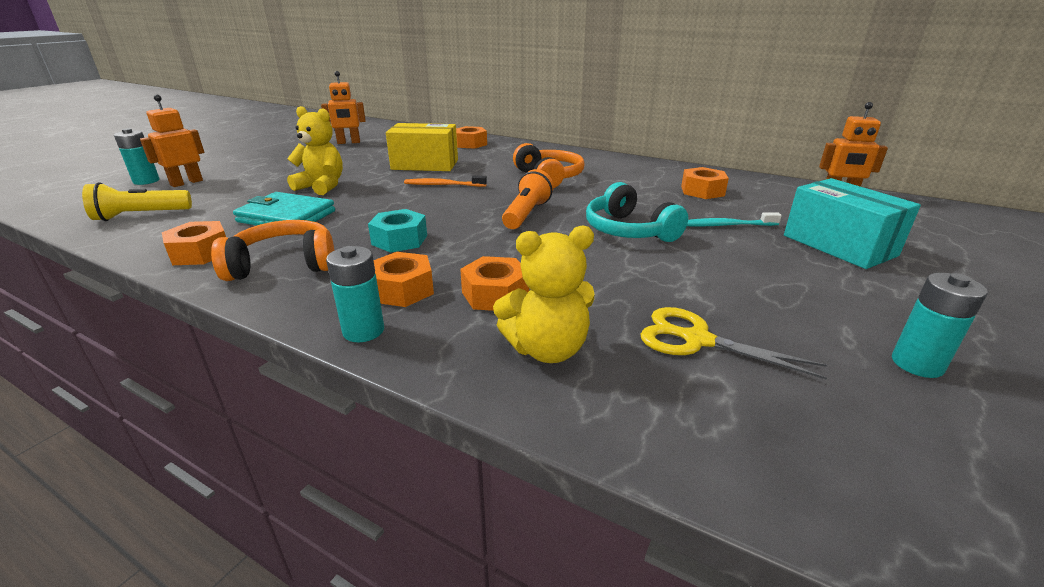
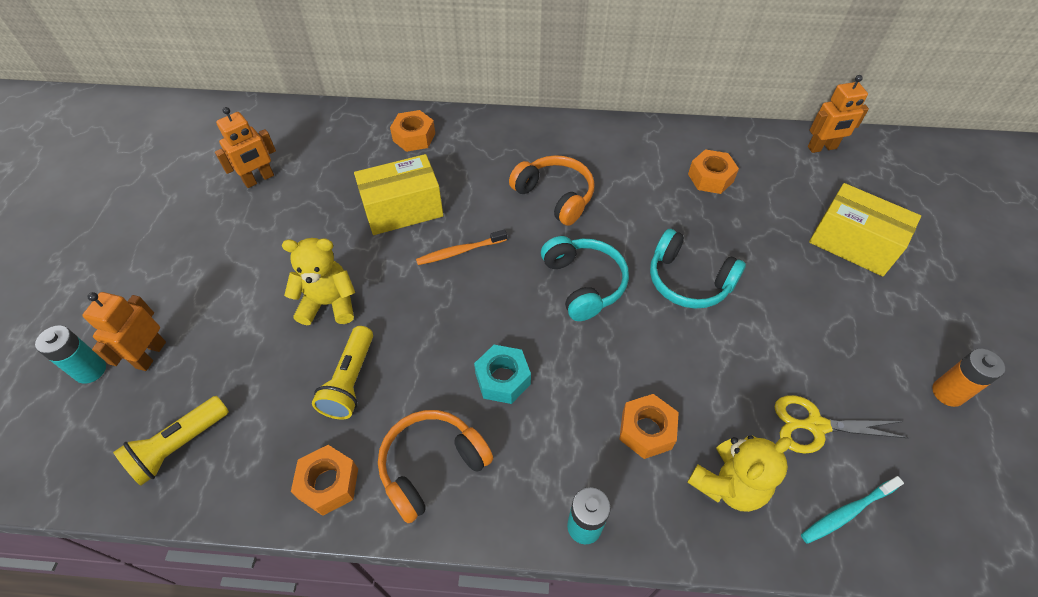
camera: 25 degrees left, 25 degrees up
(287, 216) = (350, 381): turquoise wallet -> yellow flashlight
(402, 289) = (569, 457): orange nut -> none
(526, 214) = (583, 283): orange flashlight -> turquoise headphones
(726, 225) = (759, 240): turquoise toothbrush -> turquoise toothbrush (847, 512)
(838, 245) = (852, 244): turquoise box -> yellow box
(917, 364) = (948, 393): turquoise battery -> orange battery

